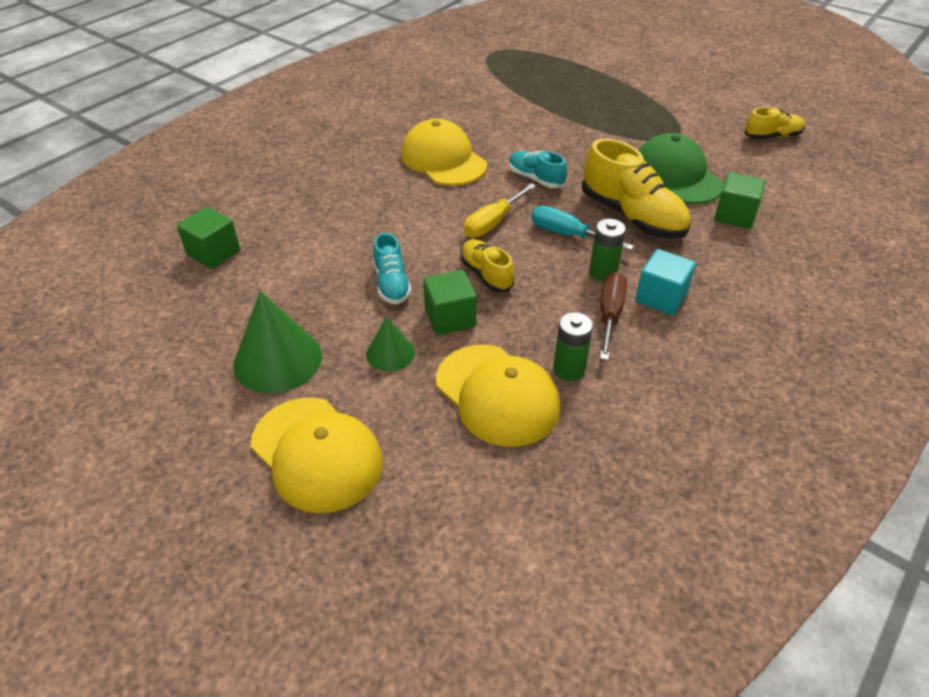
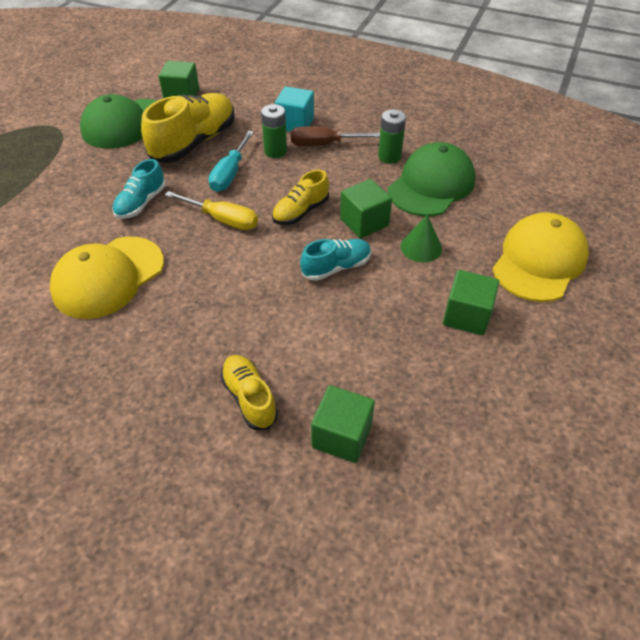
camera: 105 degrees left, 5 degrees up
(278, 360) = (466, 316): green cone -> green cube
(497, 395) = (431, 185): yellow cap -> green cap
(772, 136) = (56, 79): yellow shoe -> yellow shoe (249, 398)

